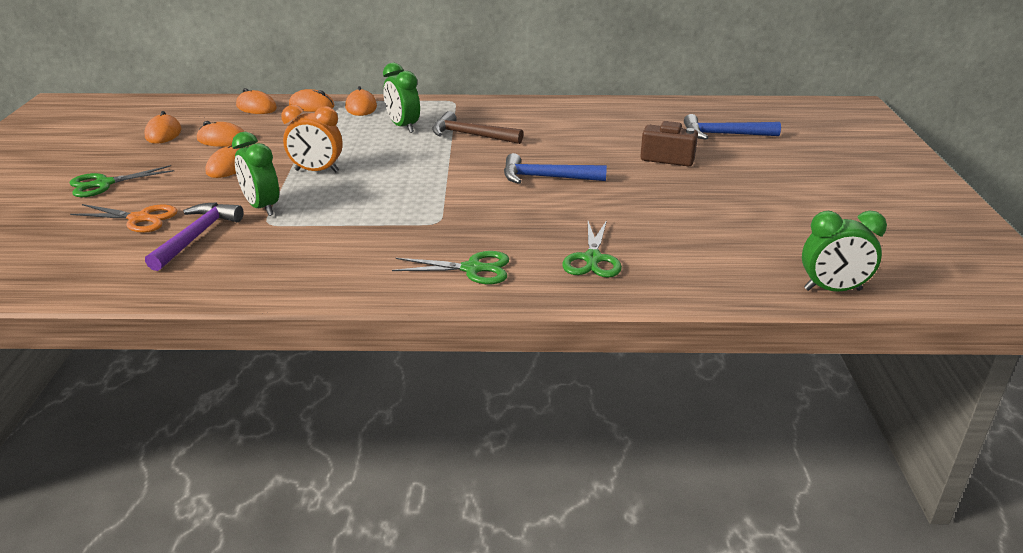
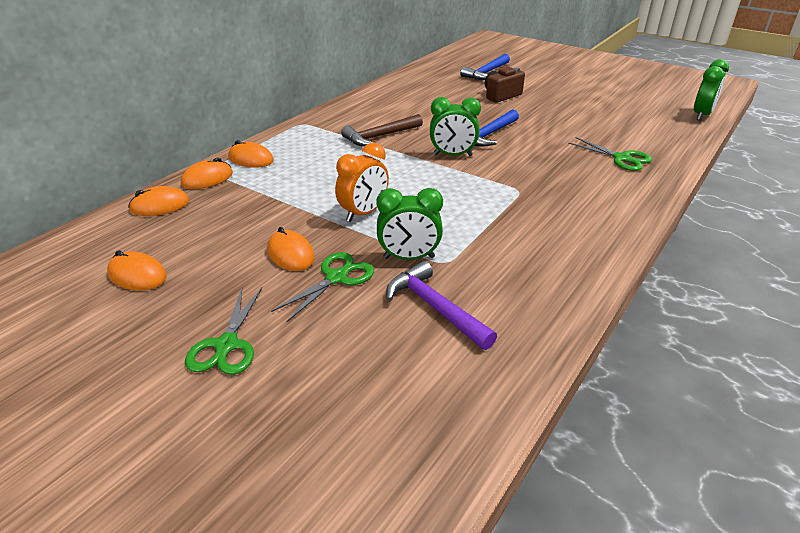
camera: 55 degrees left, 5 degrees up
(139, 219) = (354, 336): orange scissors -> none
(222, 139) = (215, 243): orange mouse -> none
(403, 127) = (323, 155): green clock -> green clock (452, 155)
(472, 269) = (605, 199): green scissors -> green scissors (336, 278)

